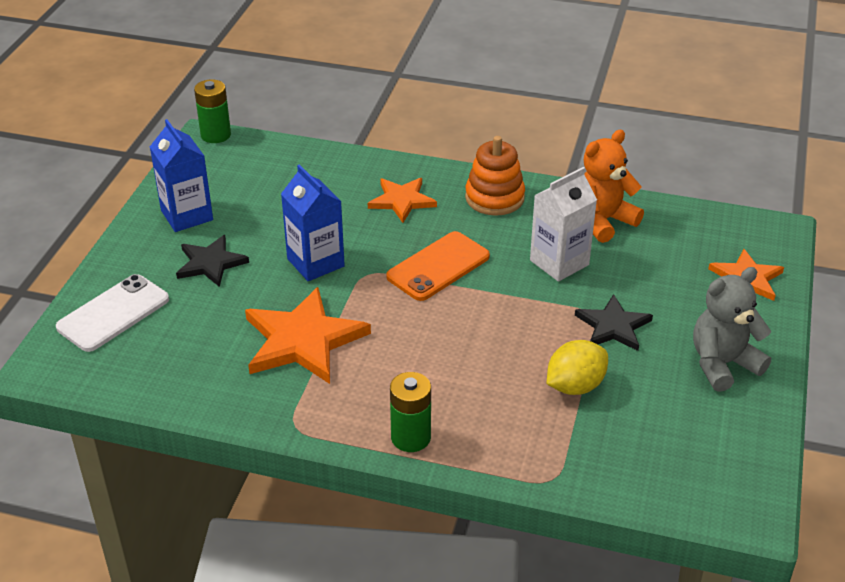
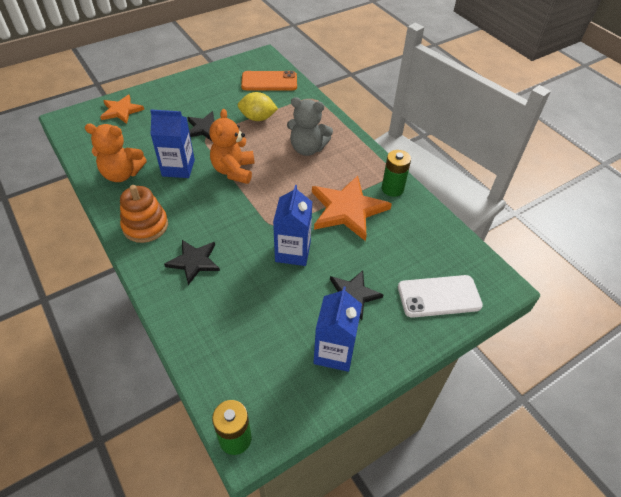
camera: 140 degrees left, 10 degrees up
(401, 201) = (194, 262): orange star -> black star
(411, 437) = (346, 140): green battery -> green battery (392, 189)
(438, 266) = (234, 205): orange phone -> orange phone (269, 81)
(494, 299) = (234, 171): none -> orange teddy bear
(559, 262) = (178, 168): white carton -> blue carton
(722, 364) = (192, 92): grey teddy bear -> grey teddy bear (307, 148)

